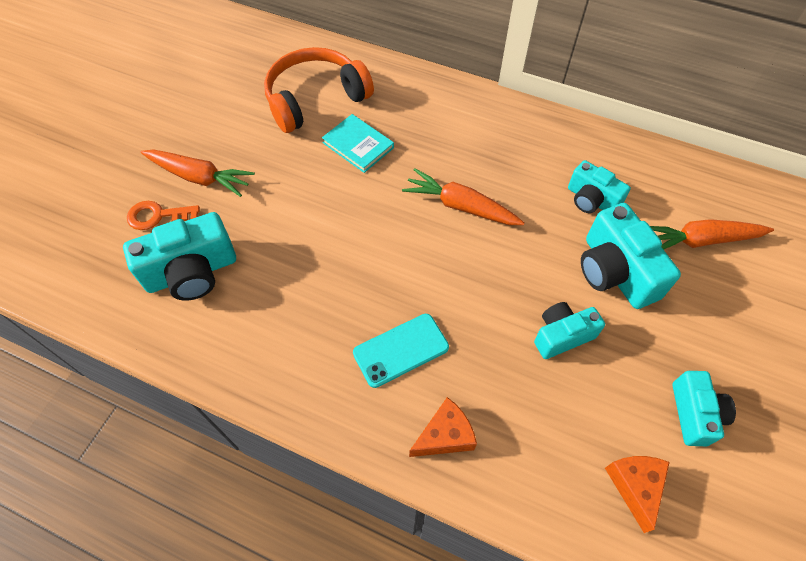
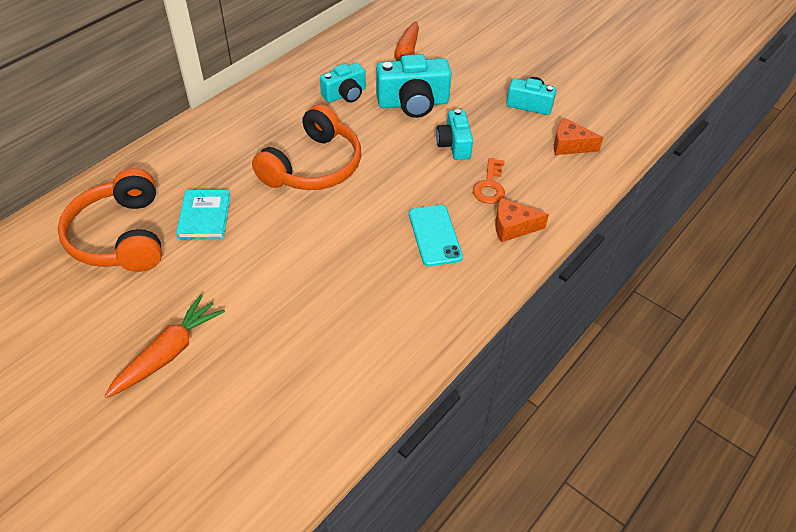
camera: 75 degrees left, 10 degrees down
(157, 216) = (202, 398): orange key -> orange key (490, 186)
(192, 272) = (292, 374): turquoise camera -> none
(358, 145) = (204, 216): turquoise book -> turquoise book turned 60 degrees counterclockwise
(445, 436) = (513, 227): orange cheese -> orange cheese turned 75 degrees counterclockwise
(461, 206) = (313, 166): orange carrot -> orange headphones

